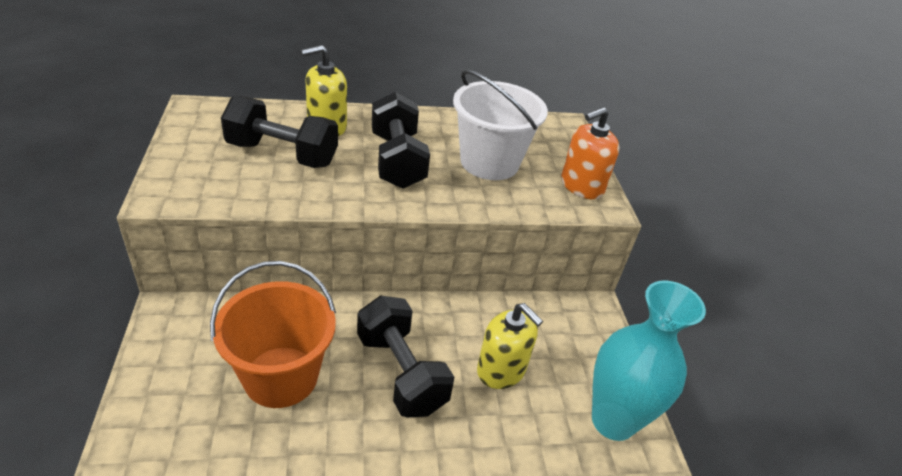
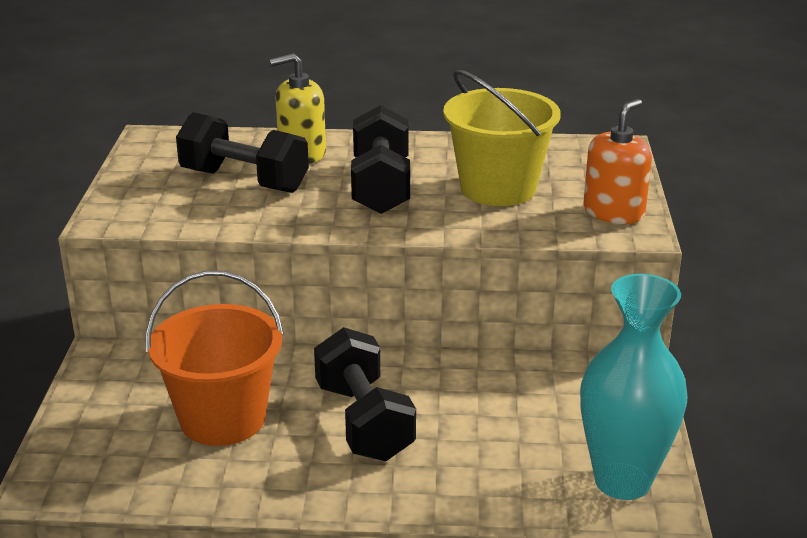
camera: 15 degrees right, 10 degrees down
(489, 162) = (498, 188): white bucket -> yellow bucket
(501, 370) = (489, 425): yellow soap dispenser -> none
(581, 186) = (614, 212): orange soap dispenser -> orange soap dispenser turned 150 degrees clockwise

